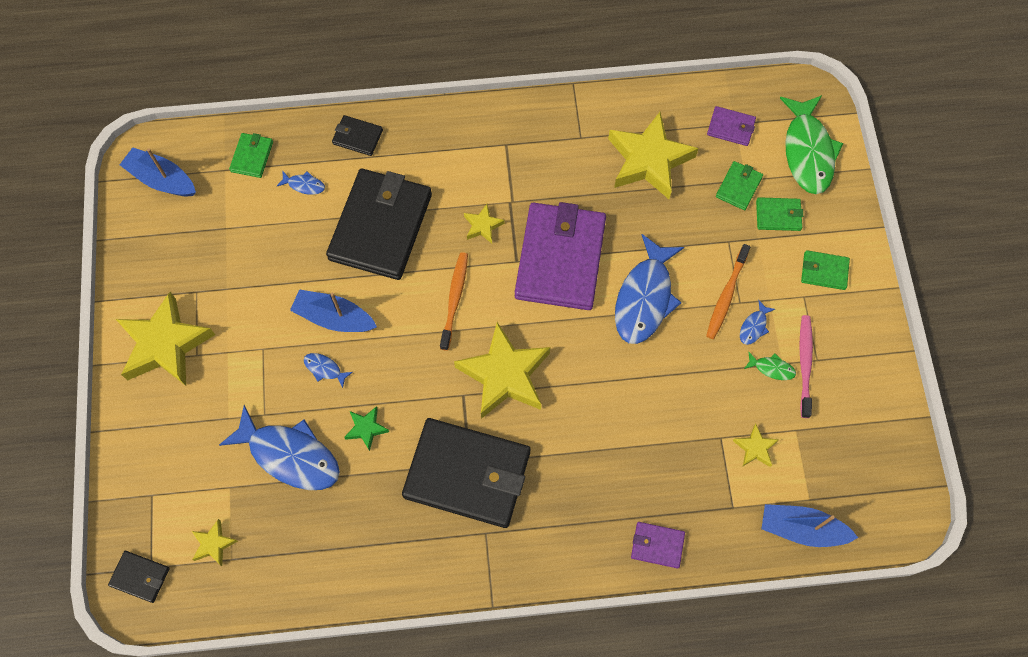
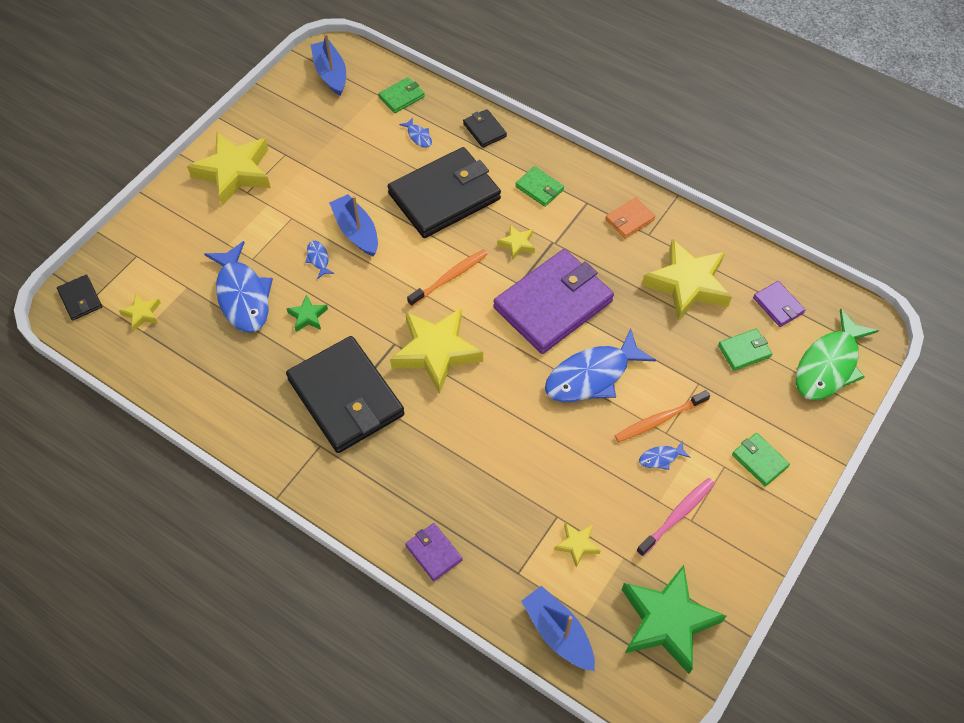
camera: 40 degrees right, 10 degrees down
(554, 135) = (629, 219): none -> orange wallet
(772, 368) = (646, 498): green fish -> none
(778, 215) = (758, 393): green wallet -> green wallet (539, 188)
(867, 453) = (667, 621): none -> green star

